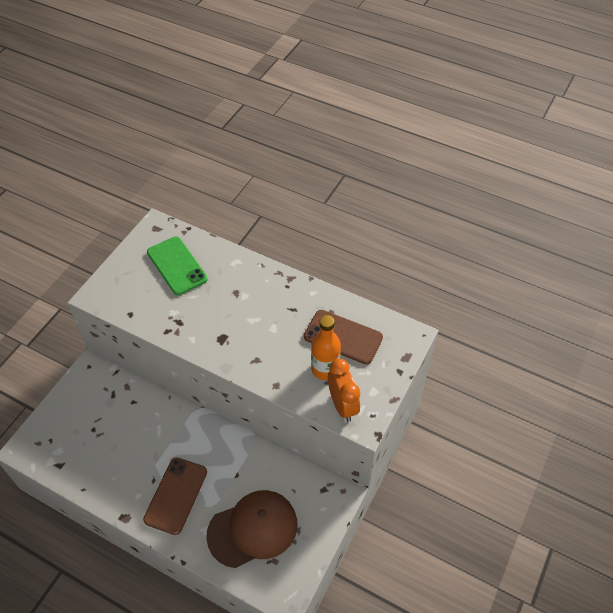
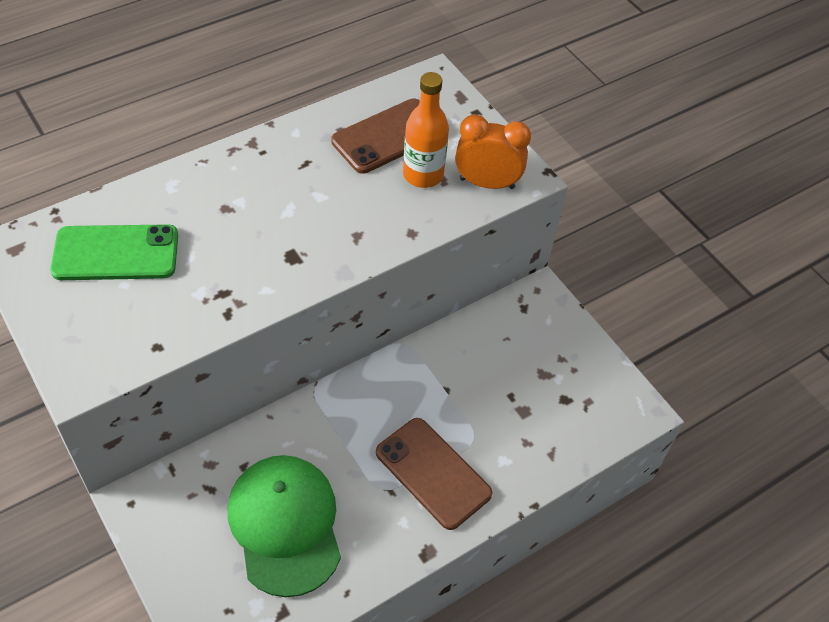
camera: 65 degrees left, 0 degrees up
(108, 439) = (285, 525): none -> green cap
(253, 529) = (533, 405): brown cap -> none

